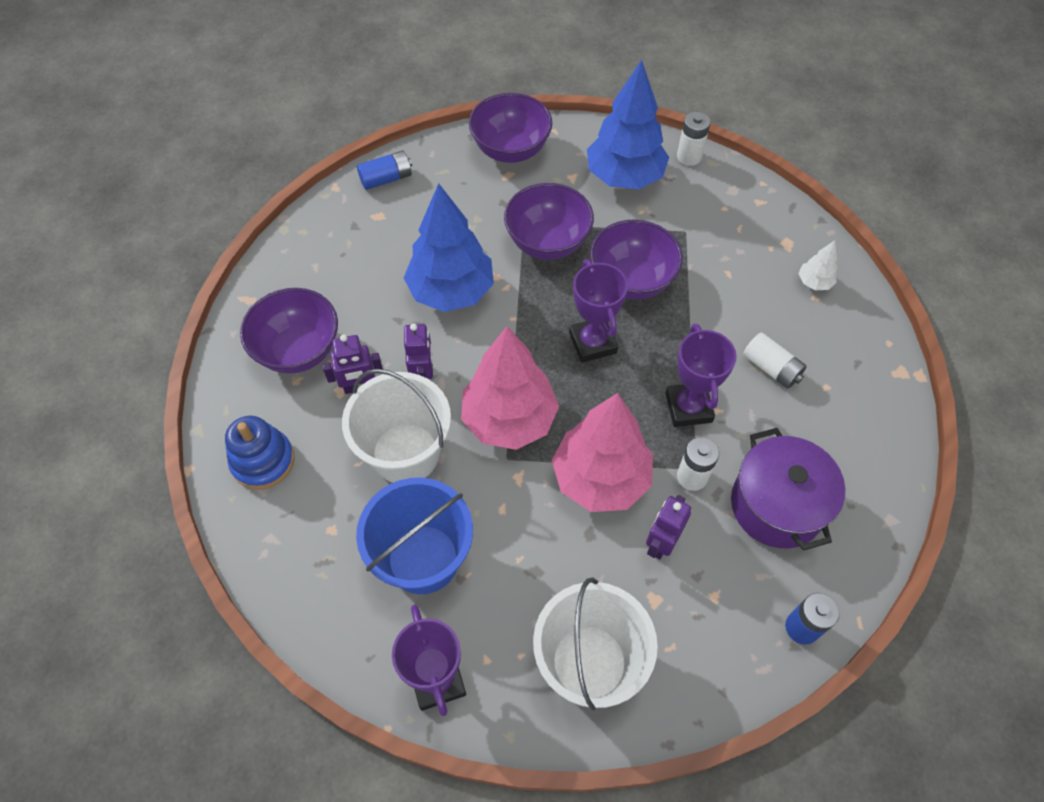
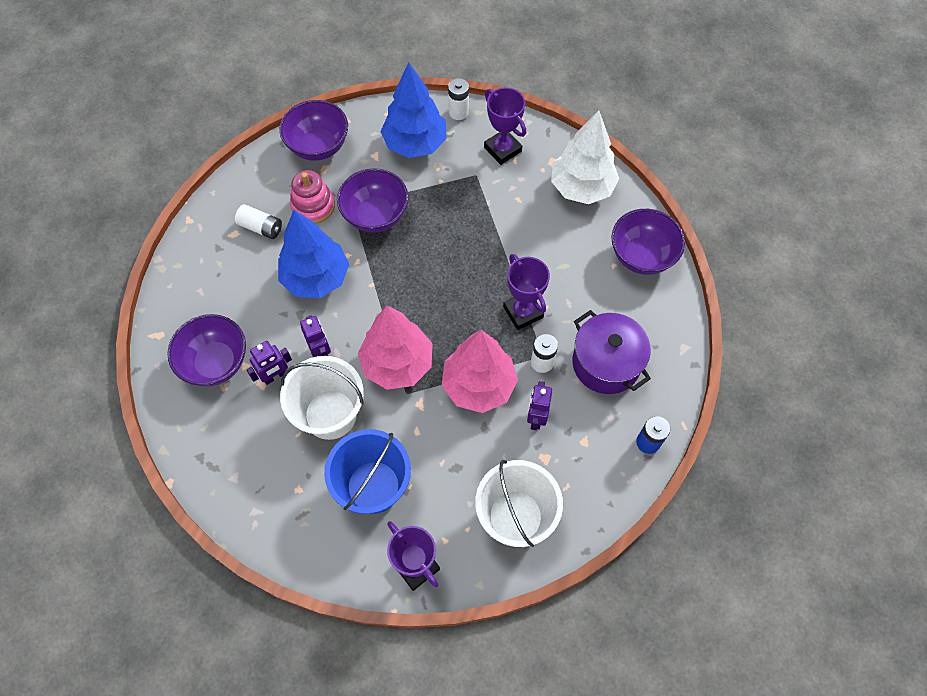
camera: 20 degrees left, 5 degrees up
(263, 461) = (224, 456): blue stacking toy -> none
(386, 179) = (228, 200): blue battery -> none
(479, 211) = (313, 206): none -> pink stacking toy
(592, 343) = (437, 285): purple trophy -> purple trophy (502, 149)
(631, 280) = (449, 226): purple bowl -> purple bowl (641, 256)
(771, 368) = (571, 263): white battery -> white battery (261, 227)
(814, 282) = (582, 187): white tree -> white tree, size x2.32

